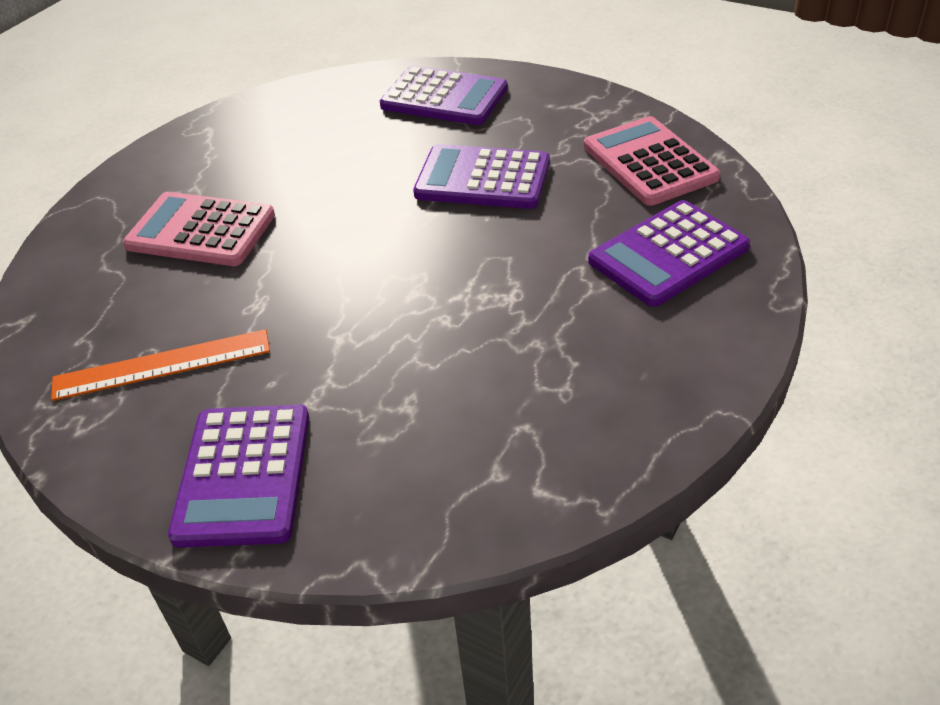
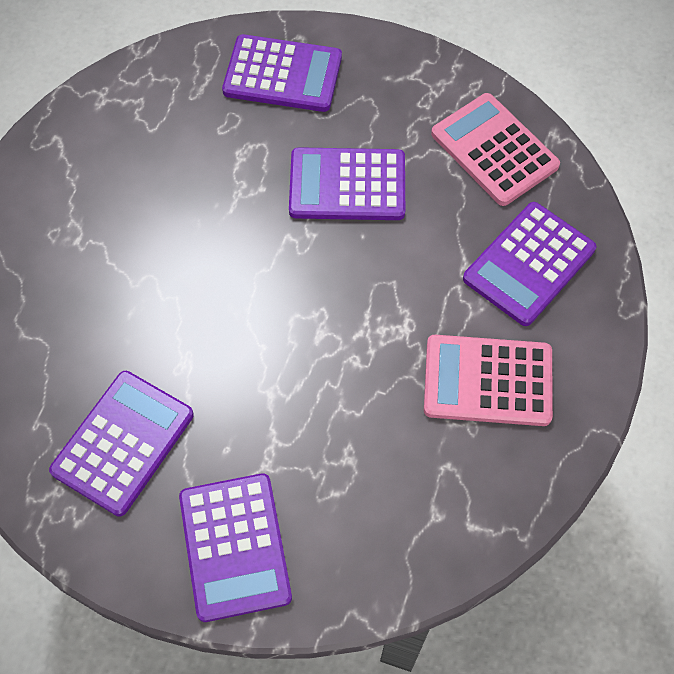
camera: 15 degrees left, 20 degrees up
(162, 365) = (123, 443): orange ruler -> purple calculator
(201, 231) = (100, 279): pink calculator -> pink calculator (487, 381)

